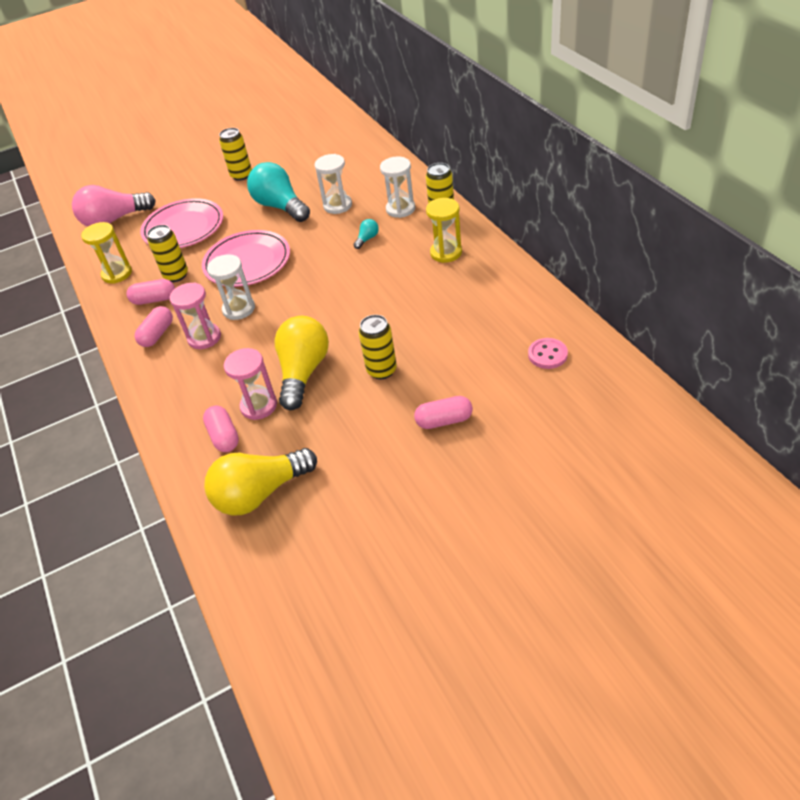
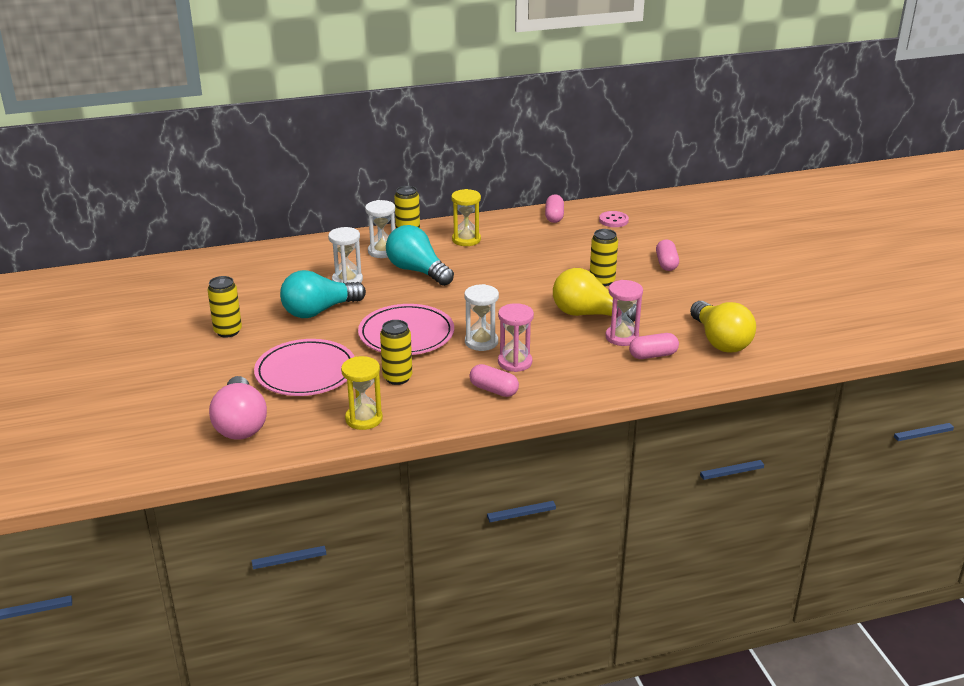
camera: 85 degrees left, 15 degrees down
(154, 300) = (432, 392): pink capsule -> pink capsule (554, 216)
(367, 239) = (417, 271): turquoise light bulb -> turquoise light bulb, size x2.41

